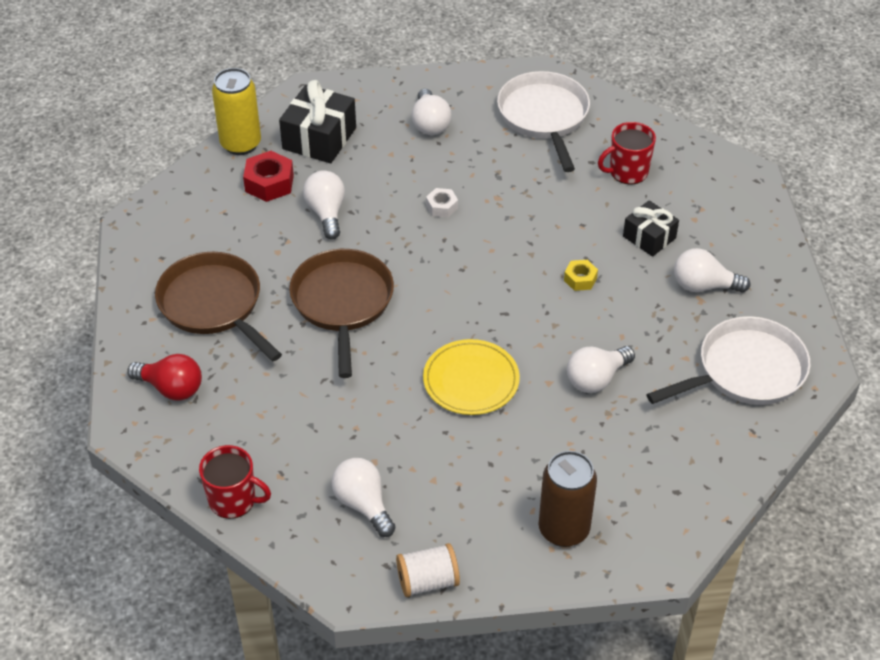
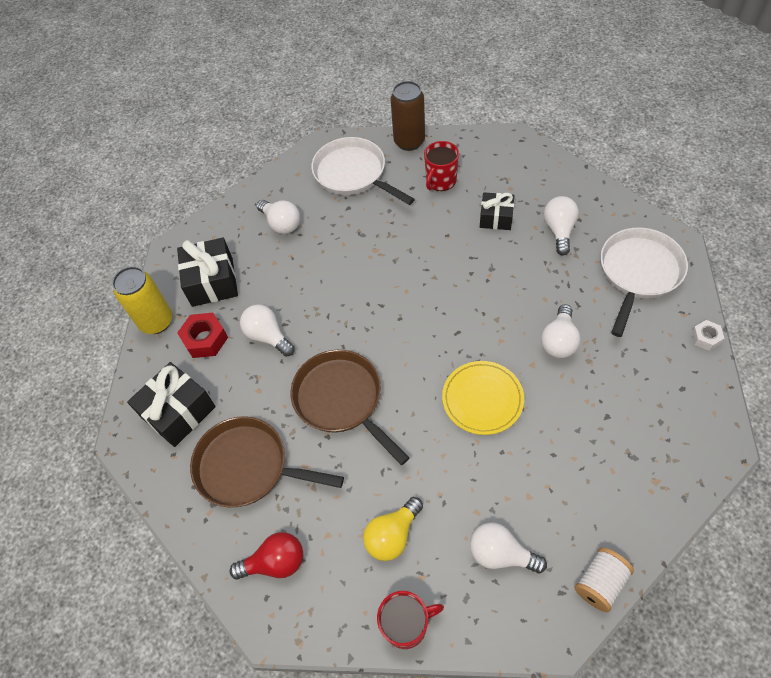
camera: 30 degrees left, 10 degrees up
(195, 227) = (178, 412): none -> black gift
(285, 431) = (392, 535): none -> yellow light bulb
(442, 207) = (344, 280): white nut -> white nut (705, 338)
(563, 529) = (645, 470): brown can -> brown can (409, 141)
(580, 279) = (482, 275): yellow nut -> none
(703, 286) = (559, 230): white light bulb -> white light bulb turned 120 degrees clockwise

